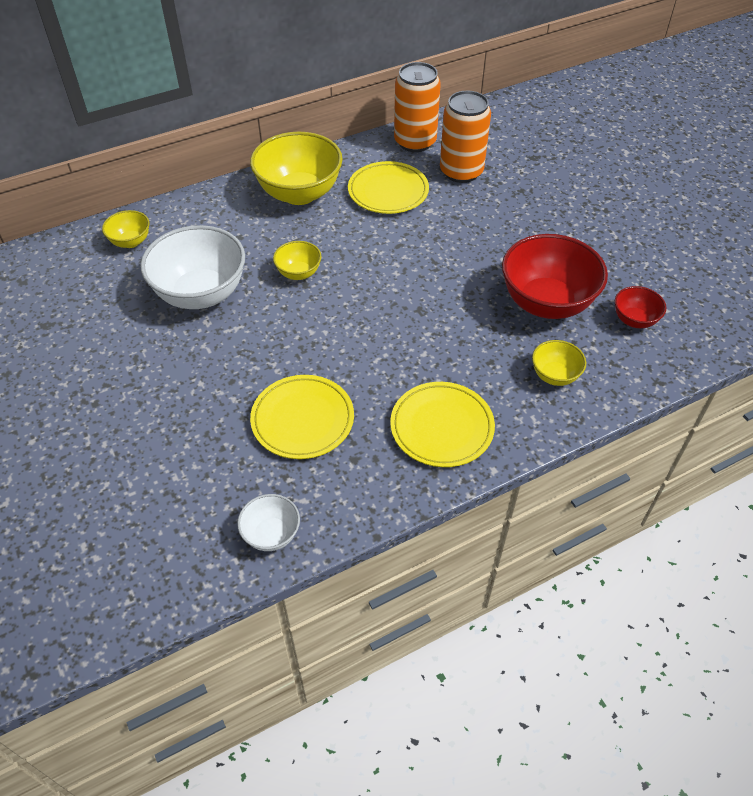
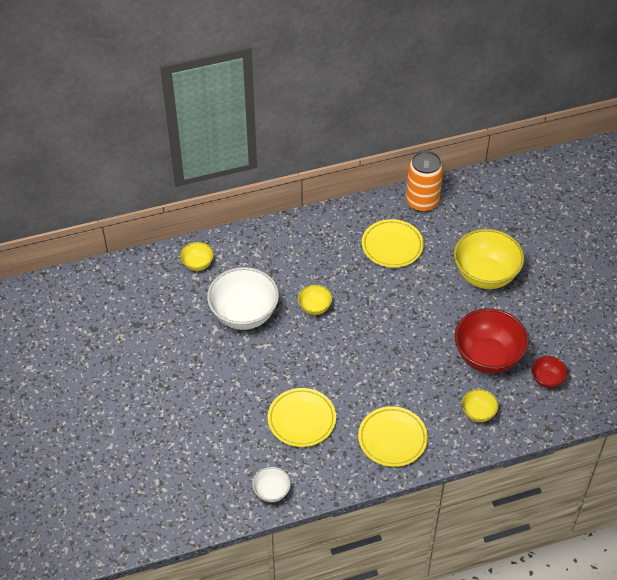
camera: 10 degrees right, 0 degrees up
(299, 193) = (325, 238): yellow bowl -> yellow bowl (485, 275)
(461, 172) = (452, 235): orange can -> none

